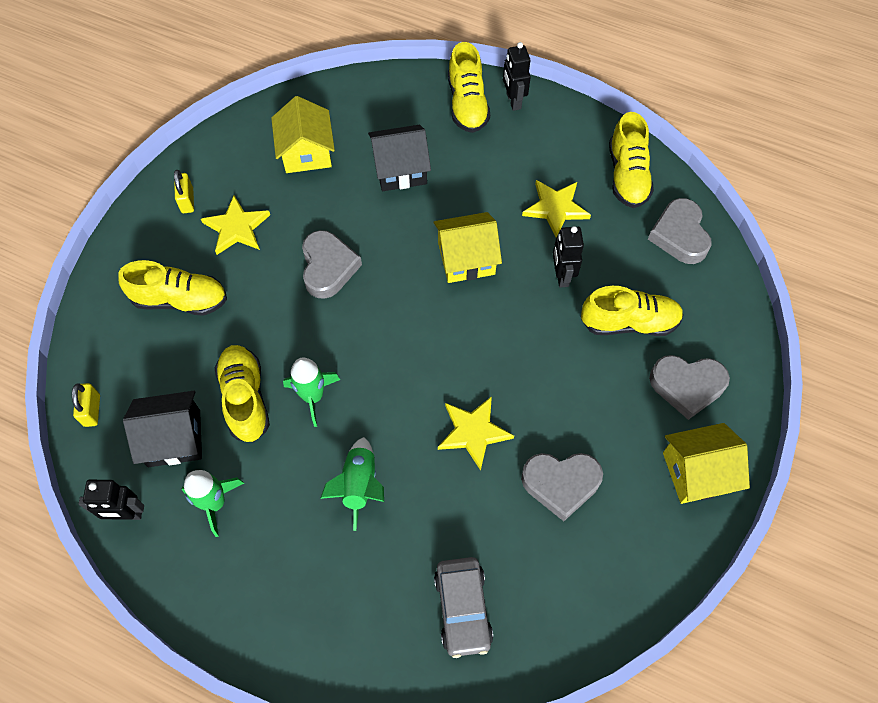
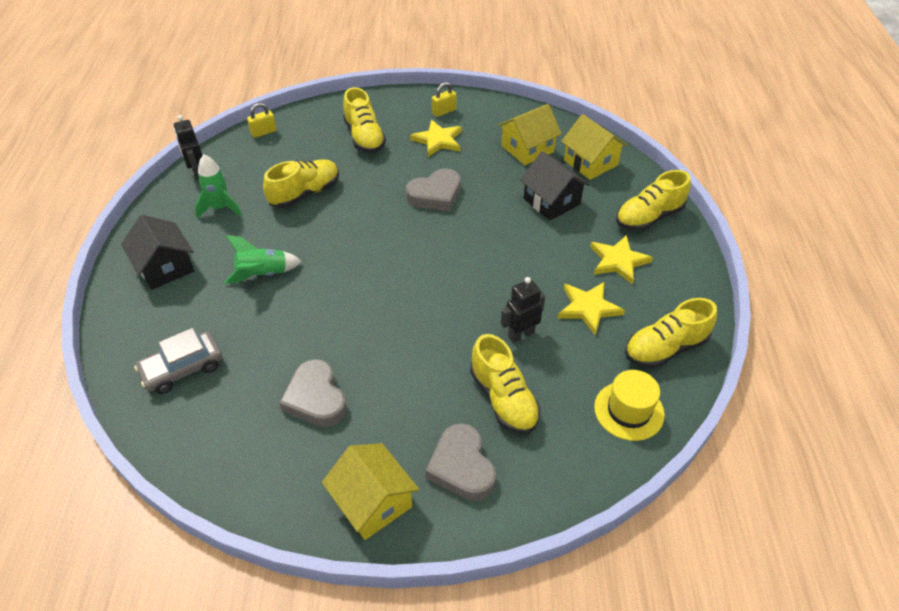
camera: 65 degrees right, 15 degrees down
(174, 438) = (260, 173): black house -> black house (165, 267)
(313, 396) = (323, 225): green rocket -> none
(466, 258) = (495, 267): yellow house -> yellow house (590, 162)
(473, 432) = (337, 325): yellow star -> yellow star (618, 261)
(513, 101) = (678, 244): black robot -> none
(679, 235) = (629, 411): grey heart -> yellow hat

